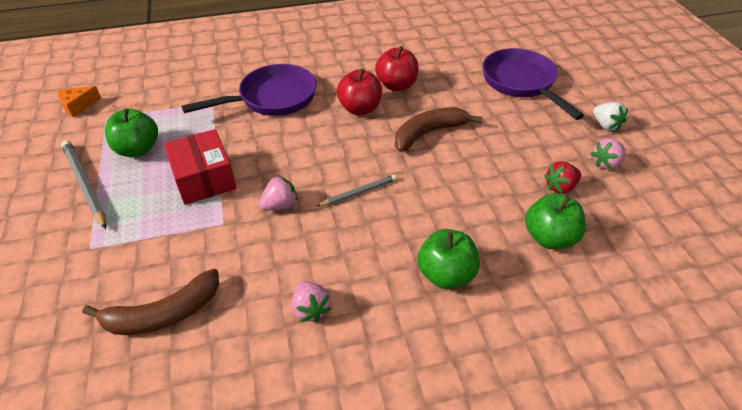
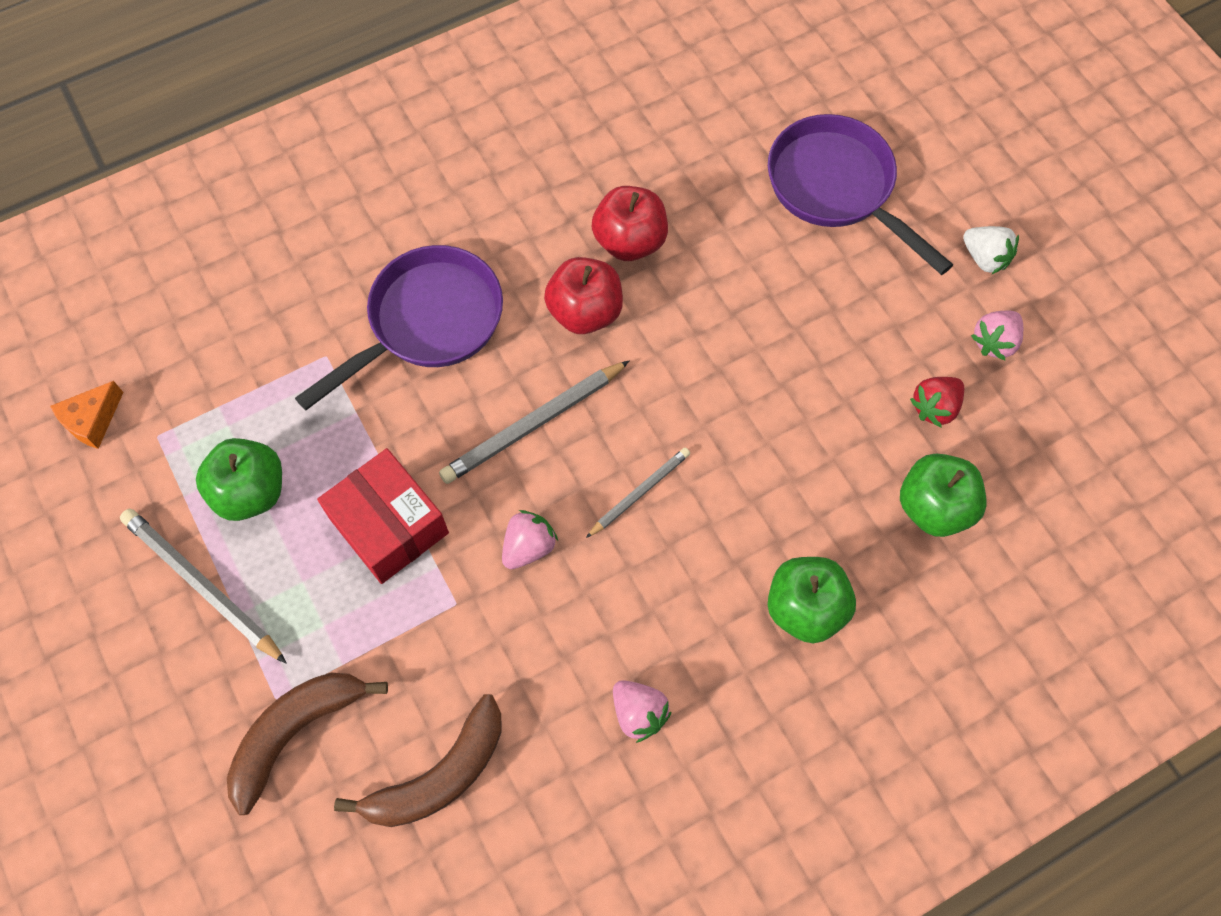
camera: 15 degrees left, 20 degrees up
(309, 150) = (533, 424): none -> grey pencil
(429, 133) = (713, 342): brown banana -> brown banana (295, 733)

